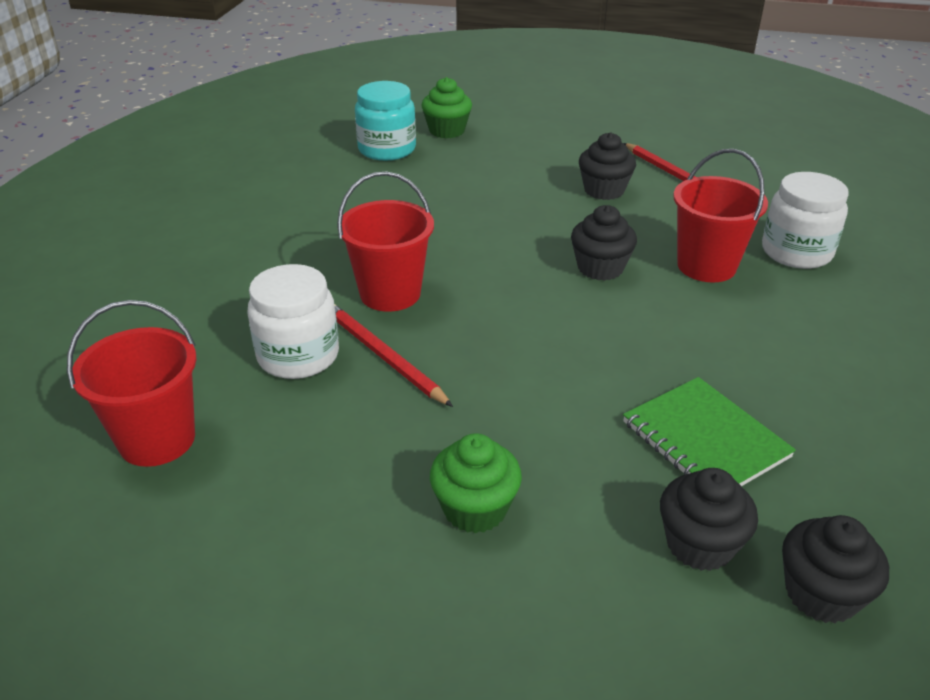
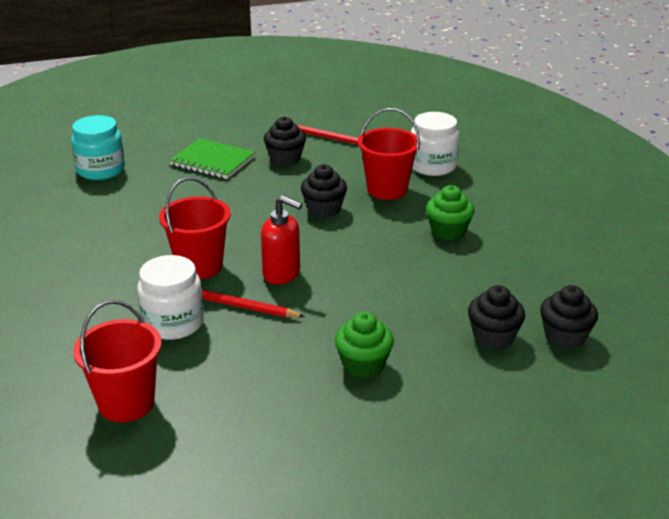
camera: 30 degrees left, 5 degrees down
(447, 130) = (135, 145): green cupcake -> green cupcake (448, 231)
(477, 337) = (282, 274): none -> red soap dispenser
(705, 440) = (458, 286): green notebook -> green notebook (213, 161)

